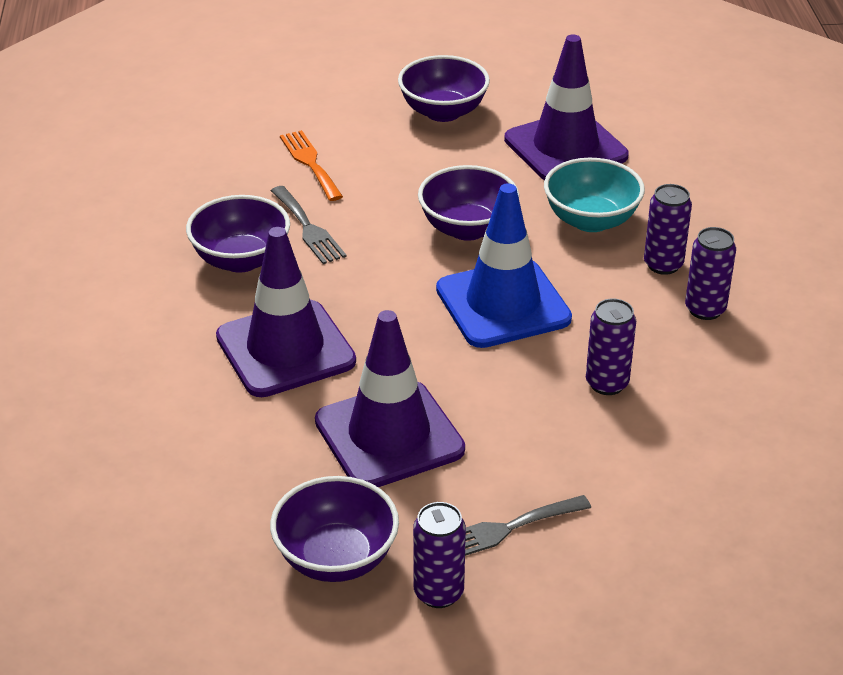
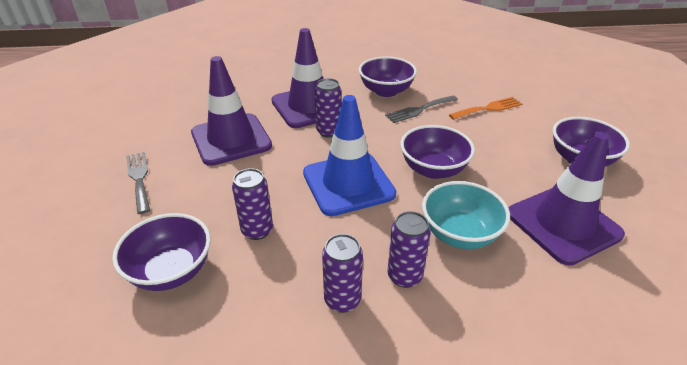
camera: 90 degrees right, 0 degrees up
(336, 558) = (148, 125): purple bowl -> purple bowl (171, 271)
(438, 592) = (106, 155): purple can -> purple can (329, 131)

